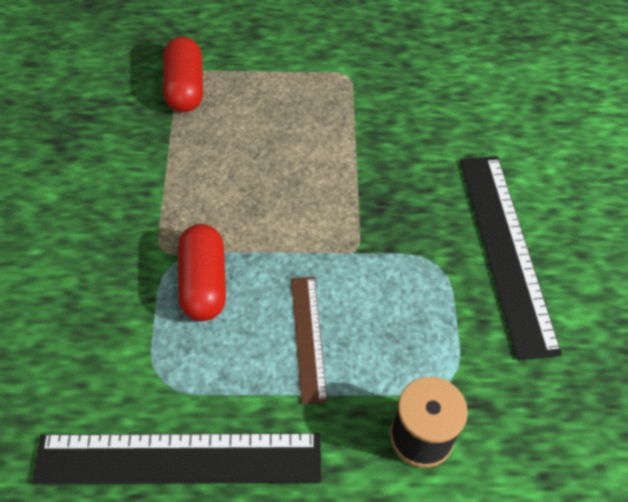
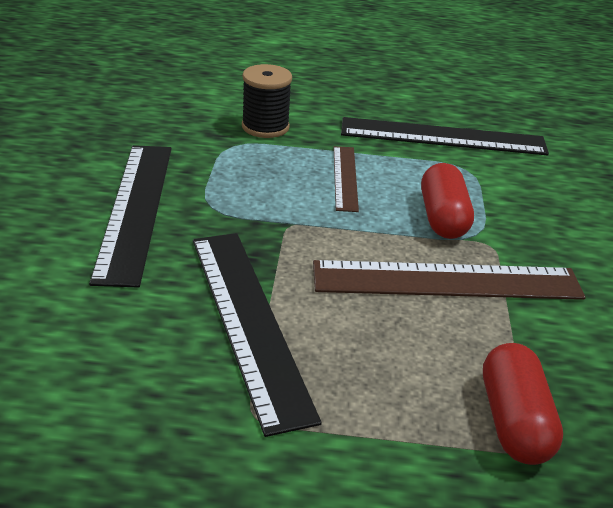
camera: 175 degrees left, 20 degrees down
(211, 199) = (447, 281): none -> brown ruler
(368, 140) = (248, 321): none -> black ruler

